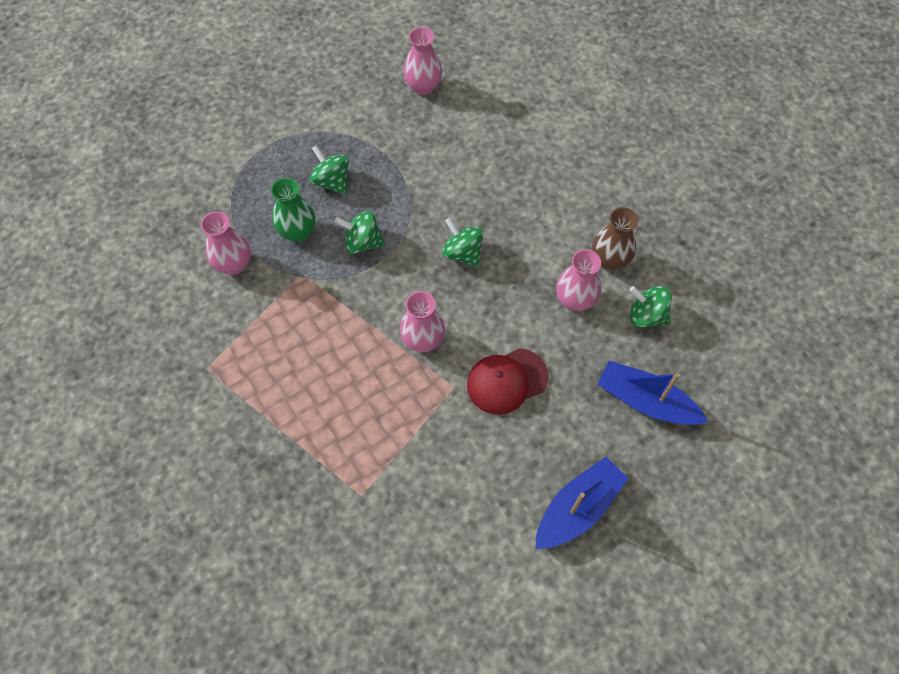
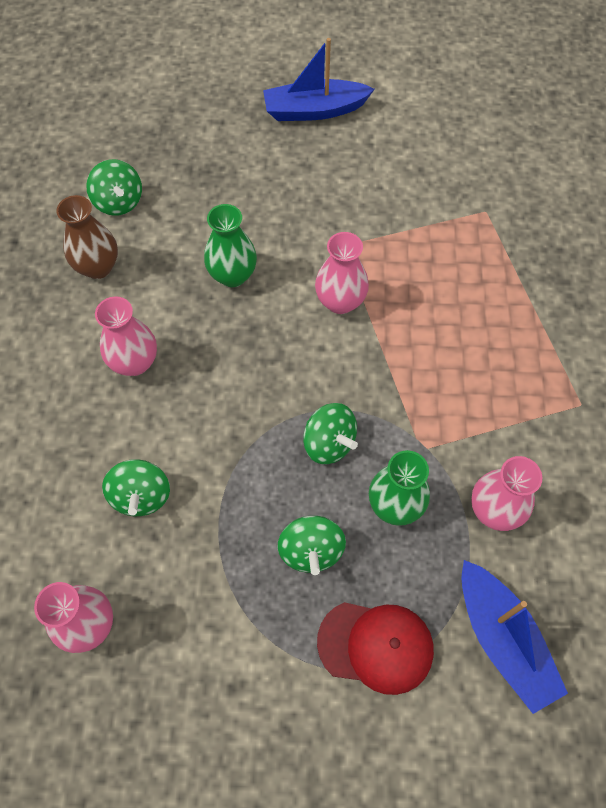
camera: 145 degrees left, 0 degrees up
(462, 253) = (231, 362): green spinning top -> green spinning top (141, 496)
(507, 381) = (291, 223): red cap -> red cap (376, 646)
(514, 312) = (232, 275): none -> green vase
(575, 300) = (167, 252): pink vase -> pink vase (135, 362)
(645, 401) = (190, 144): blue boat -> blue boat (503, 639)

